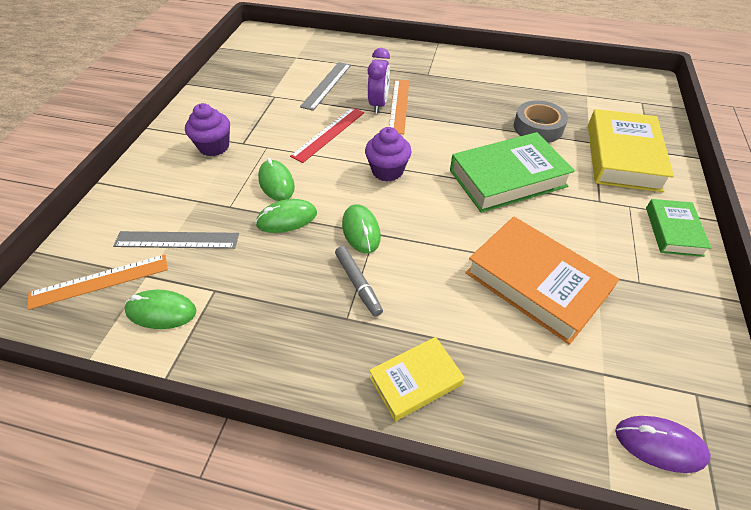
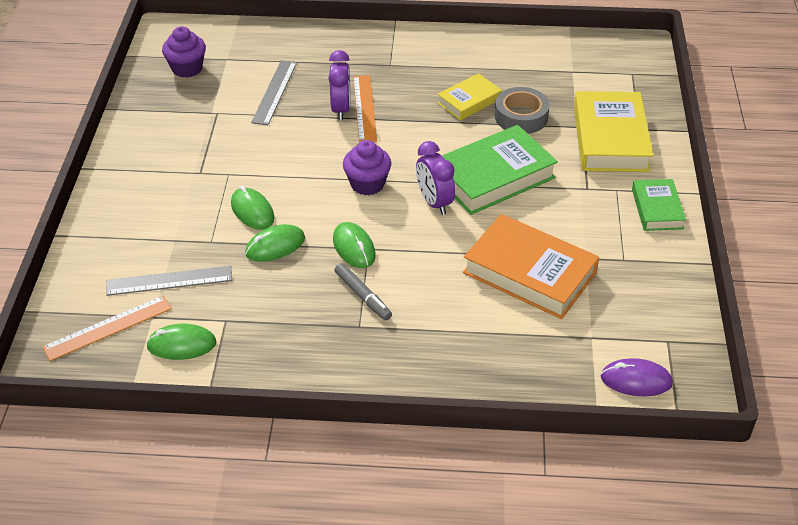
camera: 10 degrees left, 5 degrees down
(214, 146) = (169, 180): purple cupcake -> purple cupcake (187, 68)
(328, 134) = (293, 150): red ruler -> none
(415, 381) = (431, 365): yellow book -> yellow book (469, 101)
(447, 196) = (434, 202): none -> purple clock

